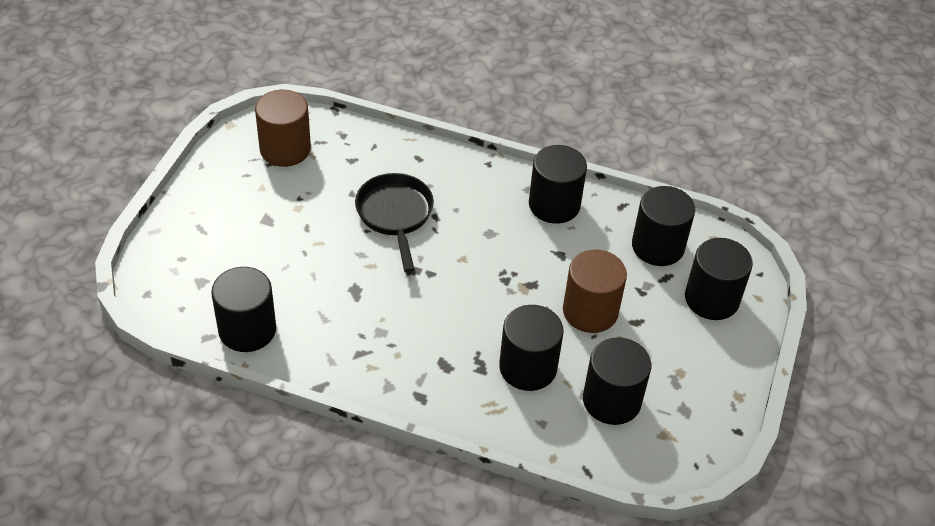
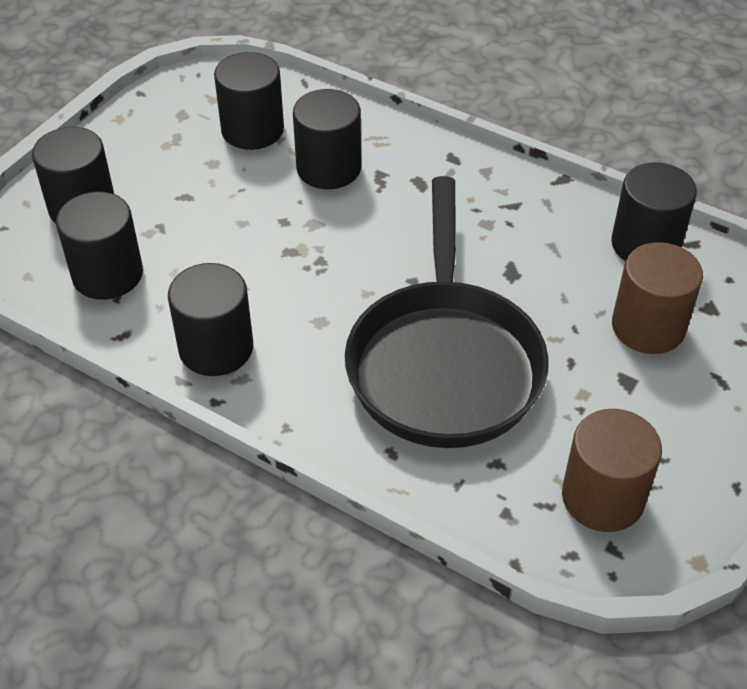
camera: 165 degrees left, 0 degrees up
(395, 215) = (444, 362): black pan -> black pan, size x1.76
(590, 311) = (233, 213): brown cylinder -> brown cylinder (648, 327)

